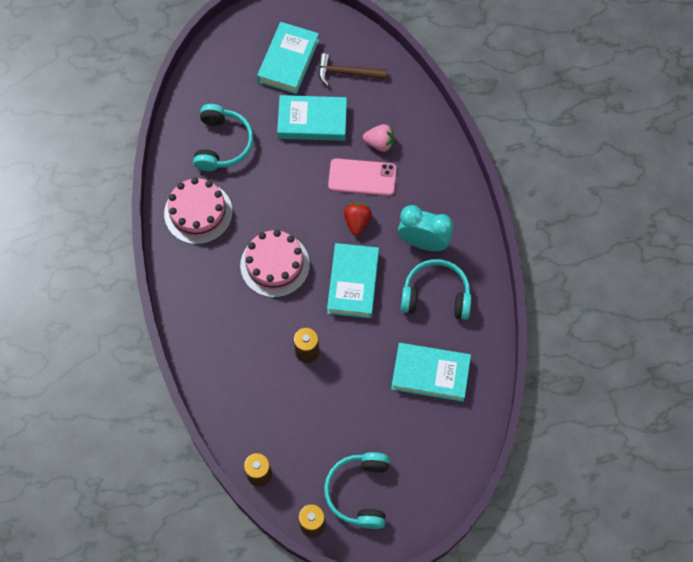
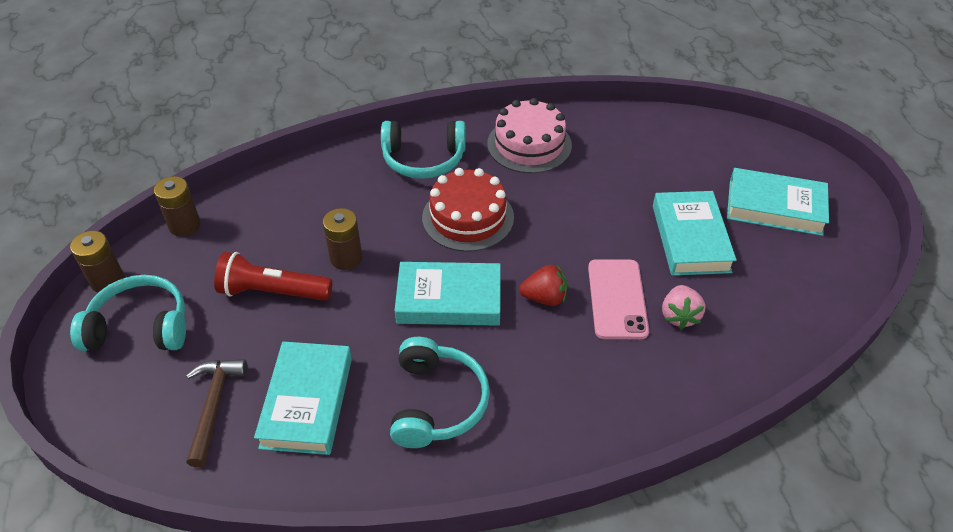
camera: 85 degrees right, 20 degrees down
(222, 144) = (628, 156): turquoise headphones -> turquoise headphones (423, 159)
(275, 265) = (468, 217): pink cake -> red cake
(335, 402) = (272, 291): none -> red flashlight
(346, 73) = (782, 270): brown hammer -> brown hammer (214, 406)
(423, 242) = (524, 380): turquoise clock -> none

